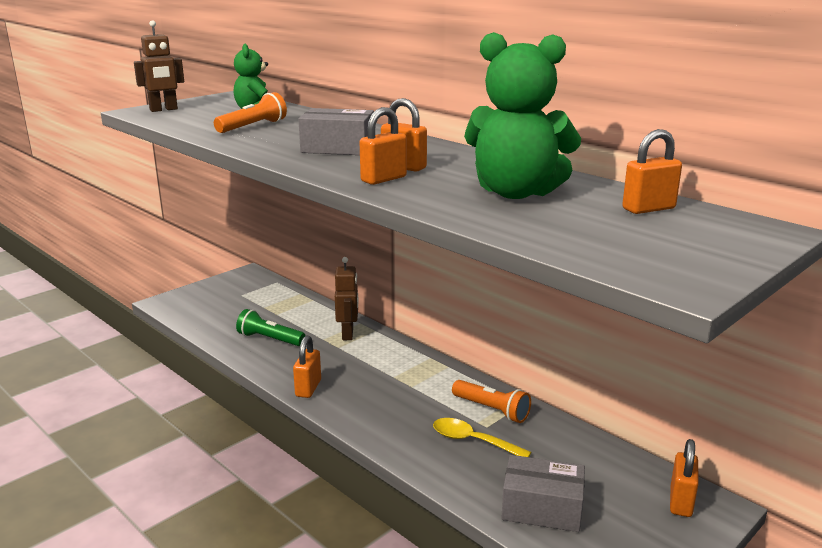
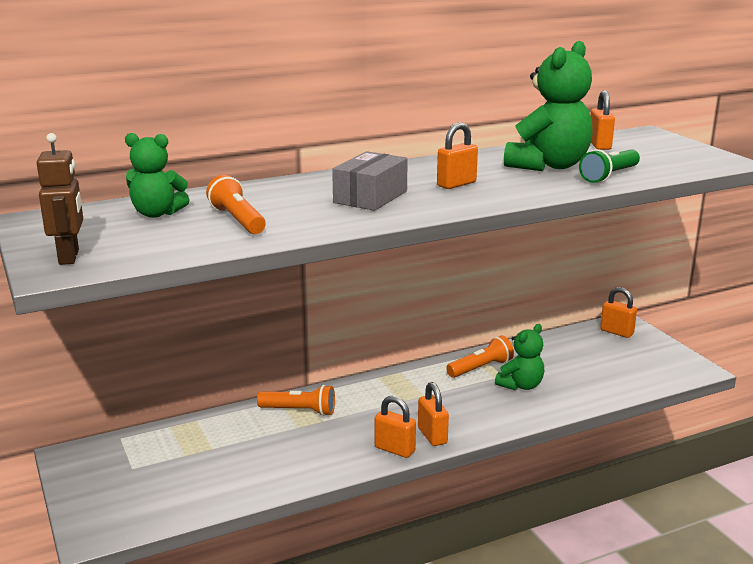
camera: 70 degrees left, 0 degrees up
(269, 339) = (272, 460): green flashlight -> green flashlight (609, 176)
(348, 334) = (299, 411): brown robot -> orange flashlight
(383, 179) = (489, 193): orange padlock -> orange padlock (432, 436)
(472, 441) = (521, 385): yellow spoon -> green teddy bear
(542, 508) = (611, 378): grey box -> none

